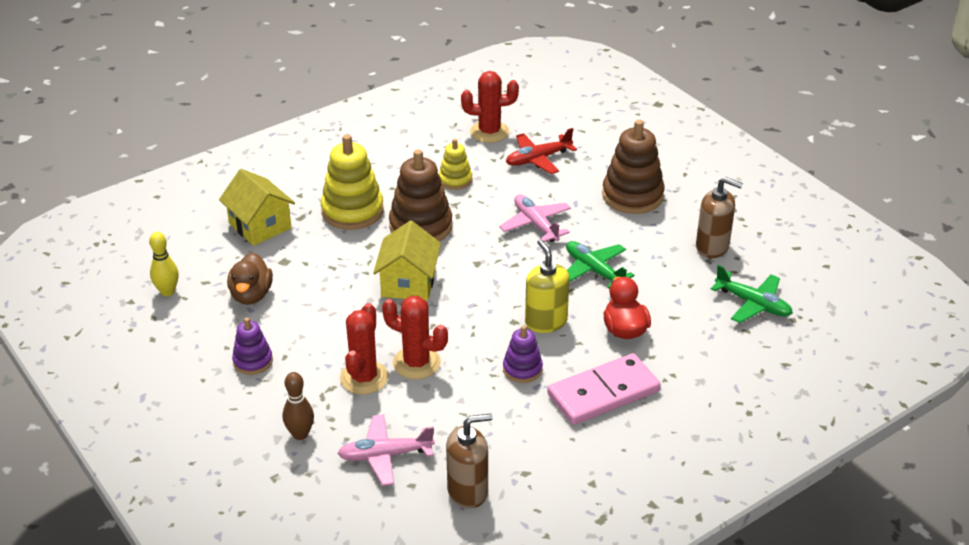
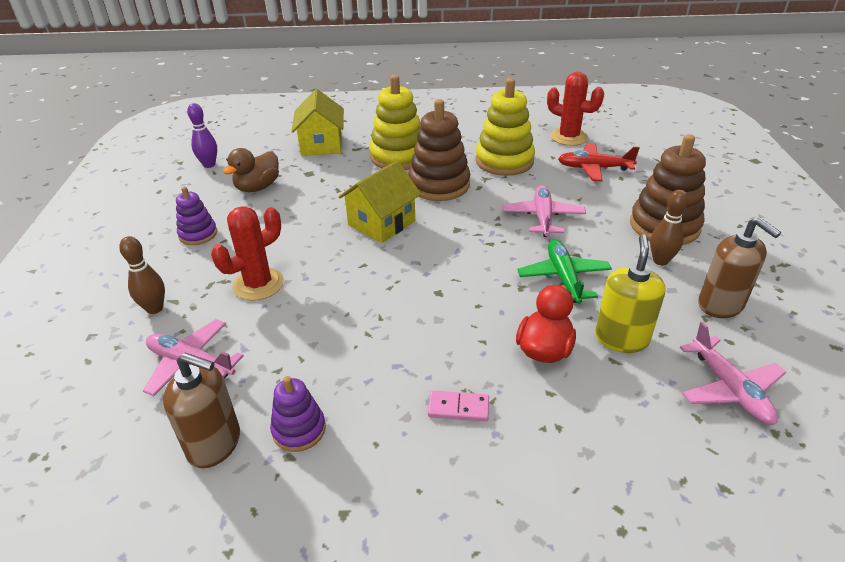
camera: 35 degrees right, 0 degrees up
(167, 292) = (209, 165): yellow bowling pin -> purple bowling pin
(416, 363) = (314, 291): red cactus -> none
(455, 180) = (504, 161): yellow stacking toy -> yellow stacking toy, size x1.79
(522, 369) = (400, 341): purple stacking toy -> purple stacking toy (299, 429)
(545, 321) = (469, 305): yellow soap dispenser -> yellow soap dispenser (621, 338)
(603, 393) = (458, 408): pink domino -> pink domino, size x0.45
(650, 228) = (660, 260): none -> brown bowling pin
(753, 304) = (729, 389): green plane -> pink plane

